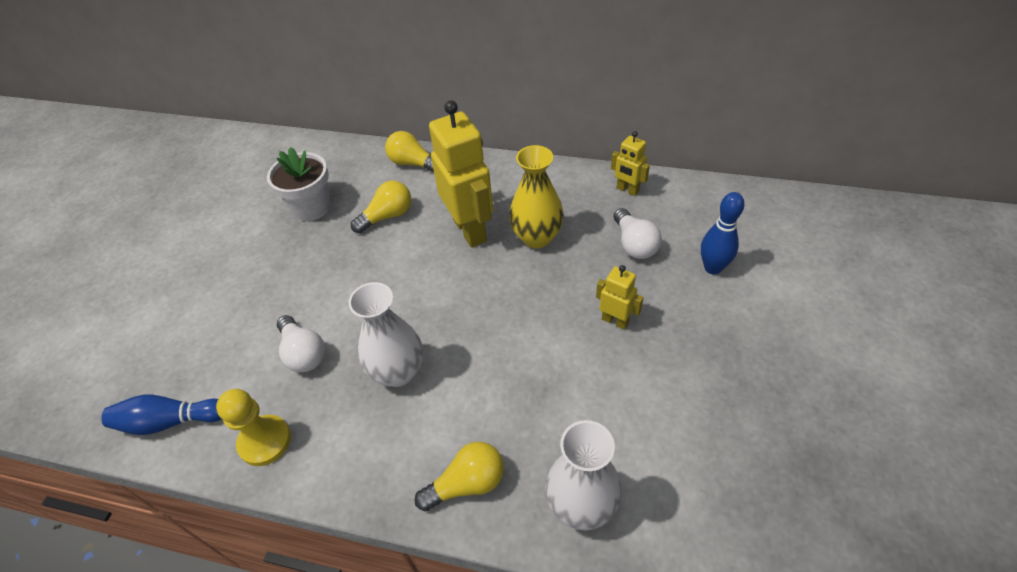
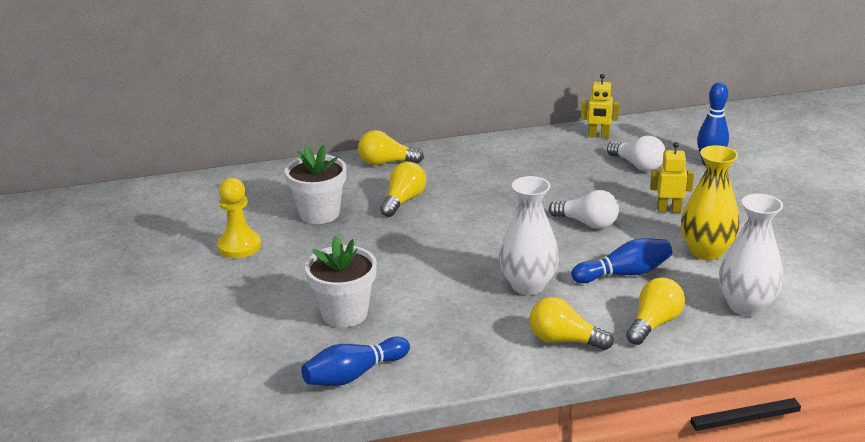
camera: 30 degrees left, 20 degrees down
(228, 339) = (344, 313): none -> white flower pot
(265, 441) = (460, 357): yellow pawn -> yellow pawn (239, 246)
(303, 353) = (429, 300): white light bulb -> white light bulb (587, 223)
(367, 465) = (564, 340): none -> yellow light bulb
(470, 230) = (491, 190): yellow robot -> none
(497, 395) = (624, 273): none -> blue bowling pin
(537, 237) = (554, 181): yellow vase -> yellow vase (706, 251)

